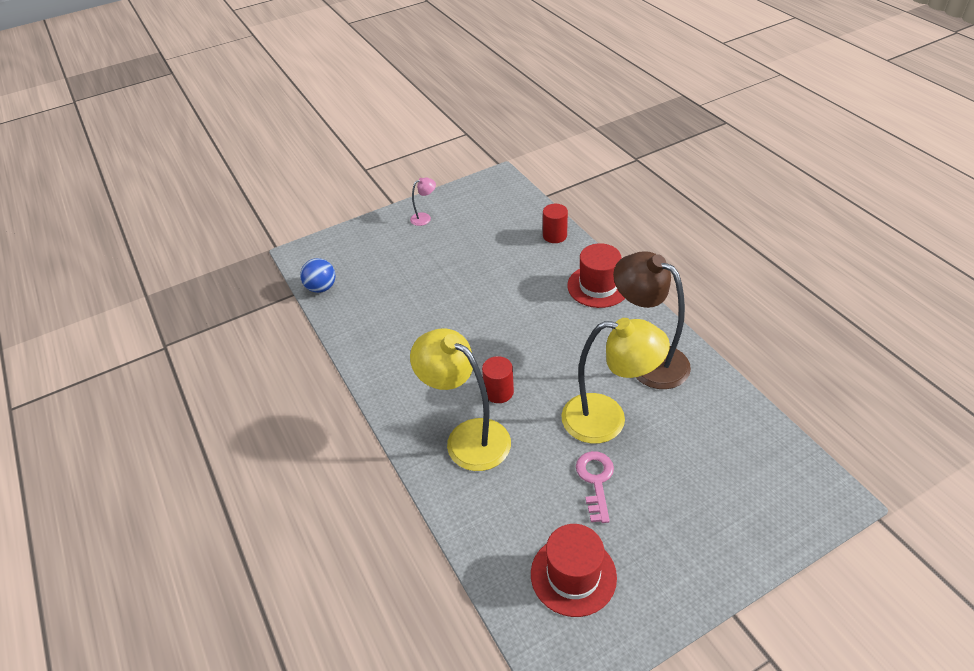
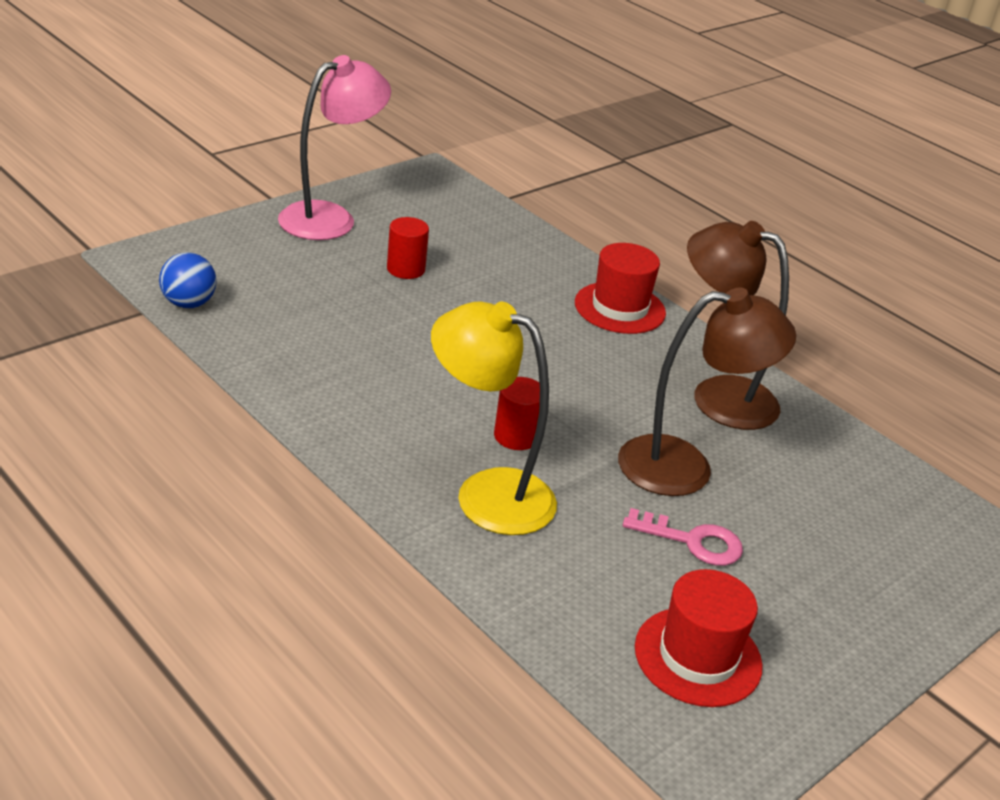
camera: 20 degrees left, 10 degrees down
(424, 218) = (330, 218): pink lamp -> pink lamp, size x2.30
(554, 235) = (537, 246): red cylinder -> red cylinder (406, 269)
(595, 481) = (692, 541): pink key -> pink key turned 120 degrees clockwise
(607, 419) = (685, 467): yellow lamp -> brown lamp

